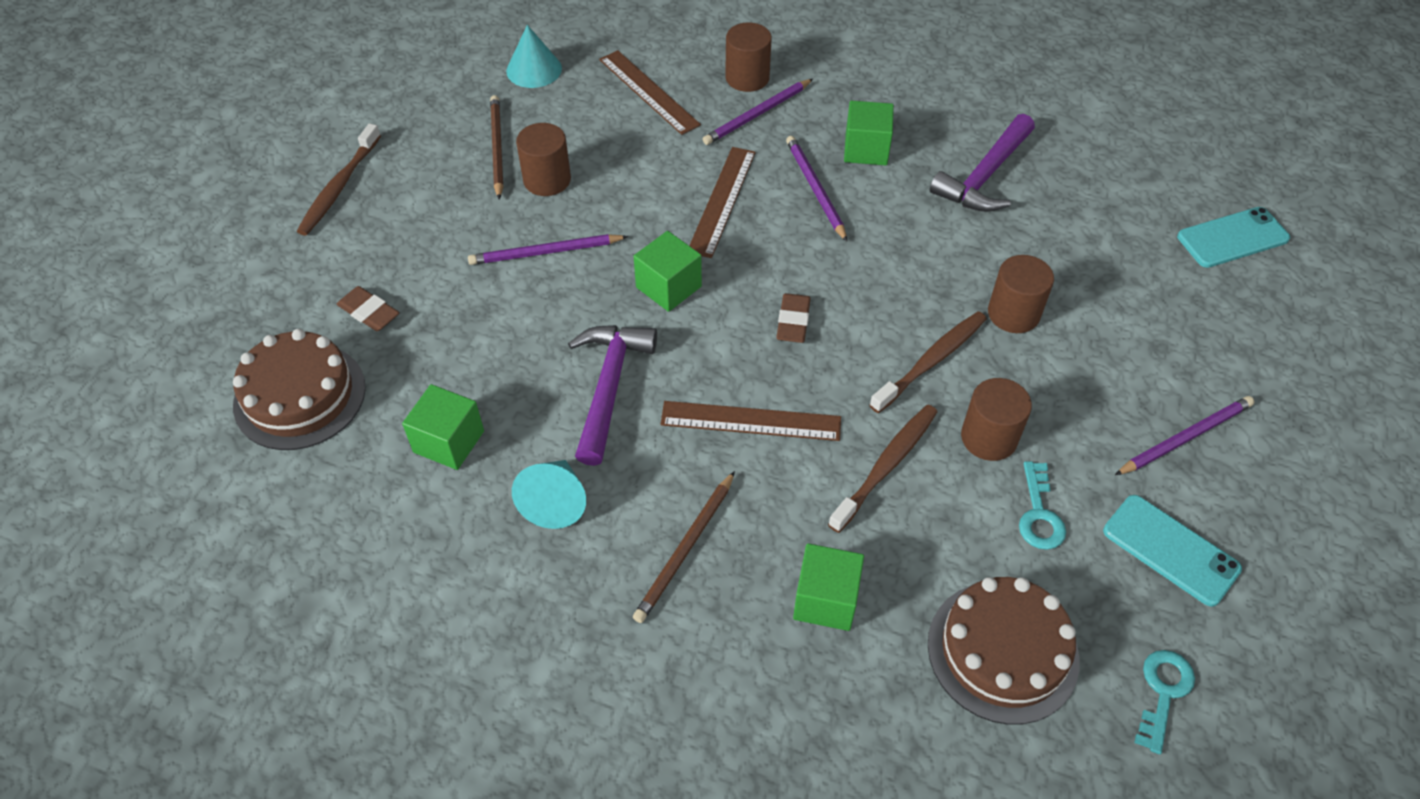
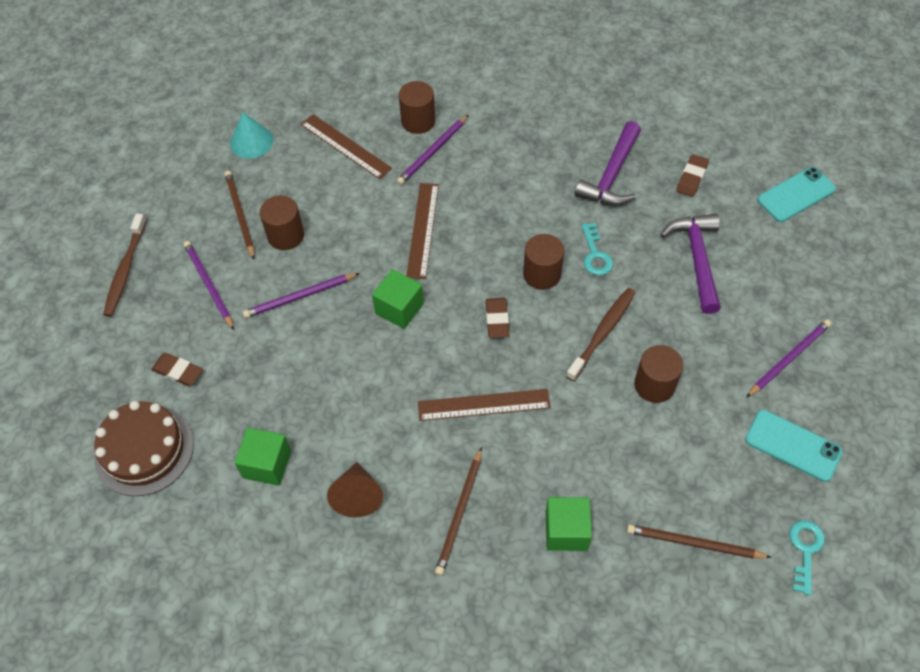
camera: 10 degrees left, 5 degrees up
(555, 502) = (357, 496): turquoise cone -> brown cone
(609, 386) = (374, 397): purple hammer -> purple hammer (697, 259)
(815, 189) = (490, 208): purple pencil -> purple pencil (209, 285)
(866, 149) = (520, 168): green cube -> none
(886, 465) = (587, 420): brown toothbrush -> none
(1002, 651) = (694, 543): brown cake -> brown pencil
(1013, 313) = (653, 284): brown cylinder -> brown cylinder (542, 274)
(1039, 514) = (700, 436): turquoise key -> turquoise key (595, 254)
(1092, 196) = (691, 178): none -> brown eraser

